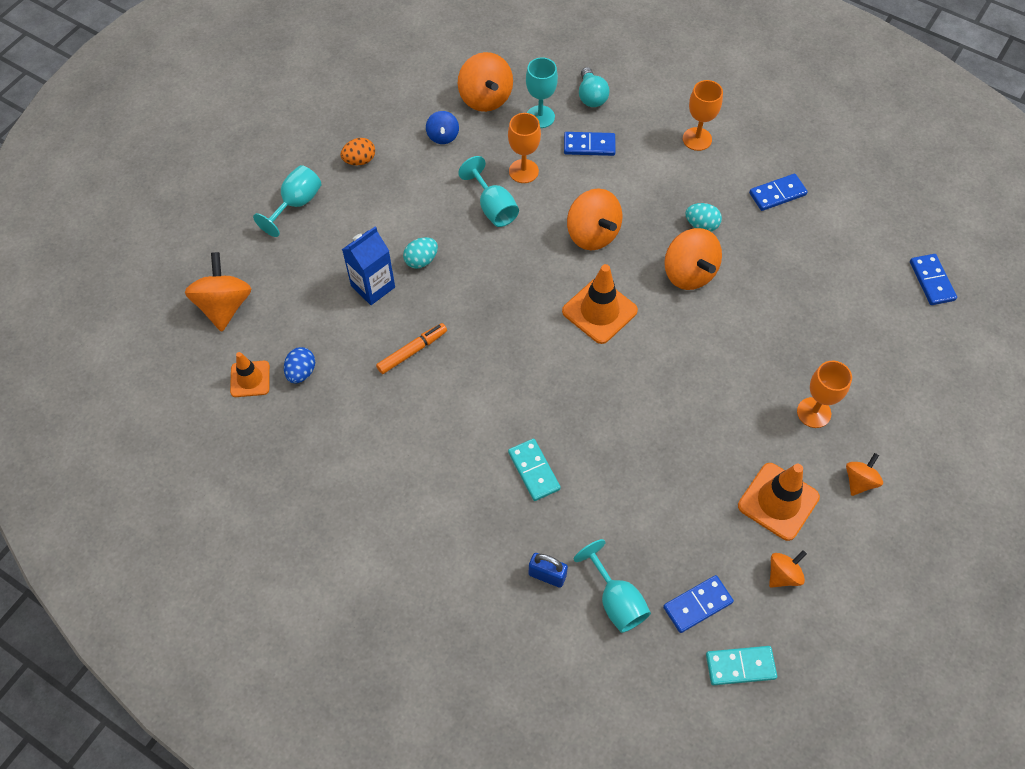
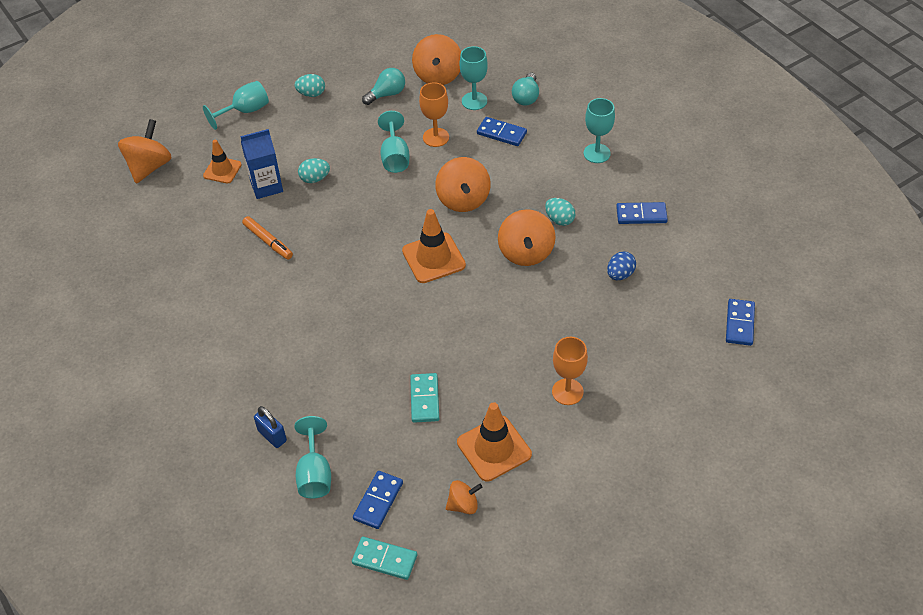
camera: 25 degrees right, 10 degrees down
(250, 379) = (137, 223): orange traffic cone -> orange traffic cone (222, 170)
(301, 372) = (176, 230): blue egg -> blue egg (620, 274)
(359, 160) = (311, 94): orange egg -> turquoise egg
(412, 351) = (268, 241): orange marker -> orange marker turned 60 degrees clockwise
(443, 136) = (387, 94): blue spinning top -> turquoise light bulb
(533, 471) = (308, 357): turquoise domino -> turquoise domino (424, 399)
(697, 139) = (597, 153): orange goblet -> turquoise goblet
(697, 604) = (378, 501): blue domino -> blue domino turned 60 degrees counterclockwise
(859, 481) = (574, 457): orange spinning top -> none

